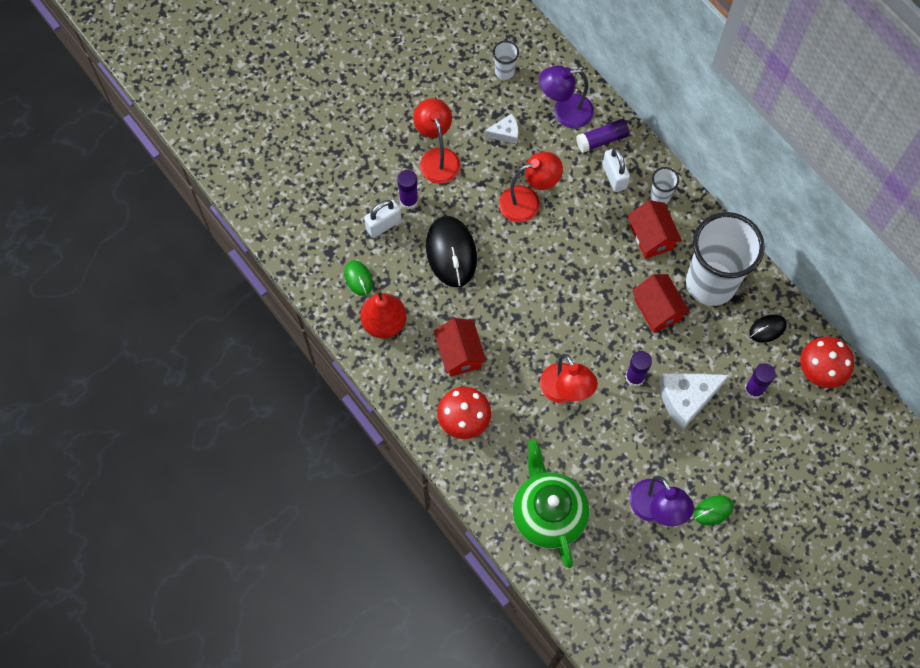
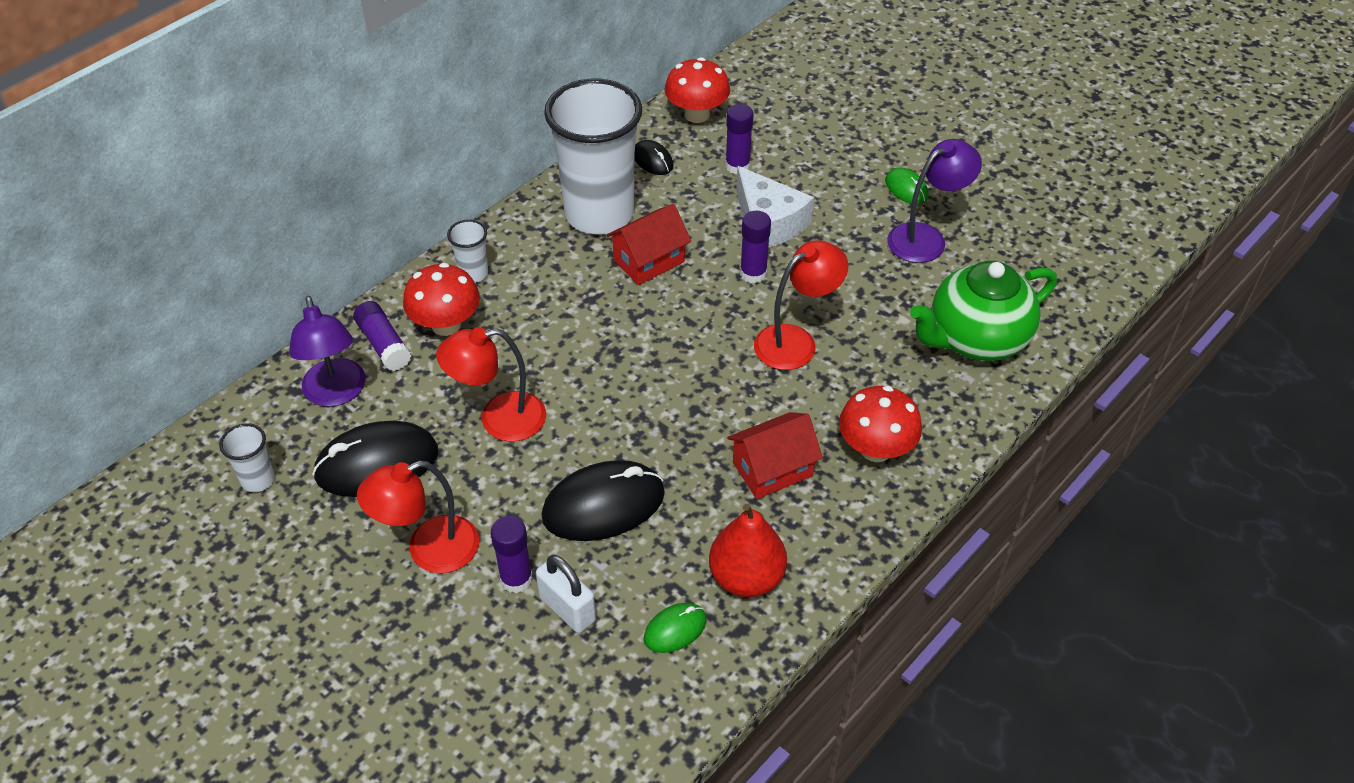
camera: 100 degrees left, 20 degrees down
(505, 133) = (377, 463): white cheese -> black mouse
(528, 201) = (499, 419): red lamp -> red lamp turned 75 degrees counterclockwise
(614, 176) = (446, 325): white padlock -> red mushroom
(651, 237) = (539, 276): red house -> none

